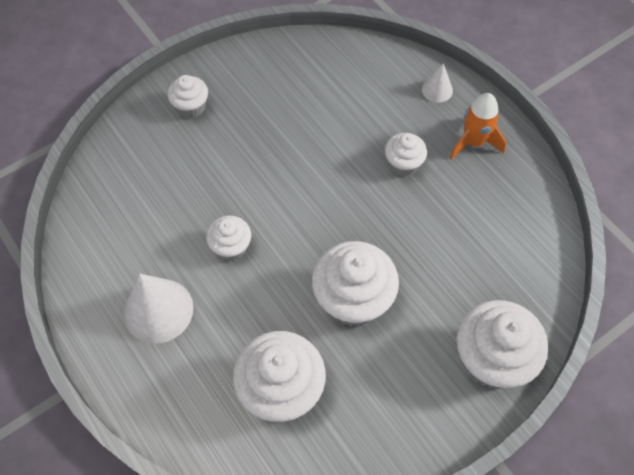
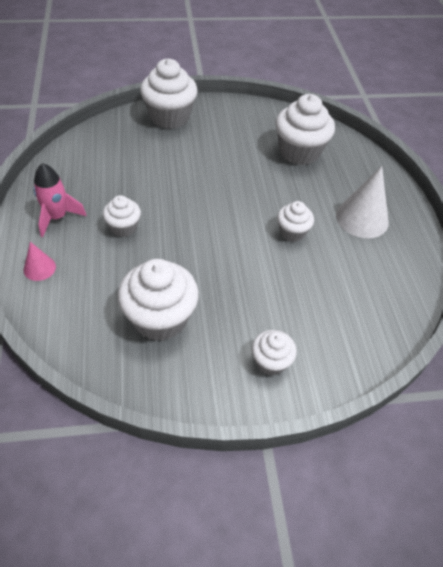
camera: 155 degrees left, 10 degrees down
(353, 299) = (227, 171): white cupcake -> white cupcake (160, 318)
(437, 90) = (39, 268): white cone -> pink cone
(473, 142) = (57, 217): orange rocket -> pink rocket

